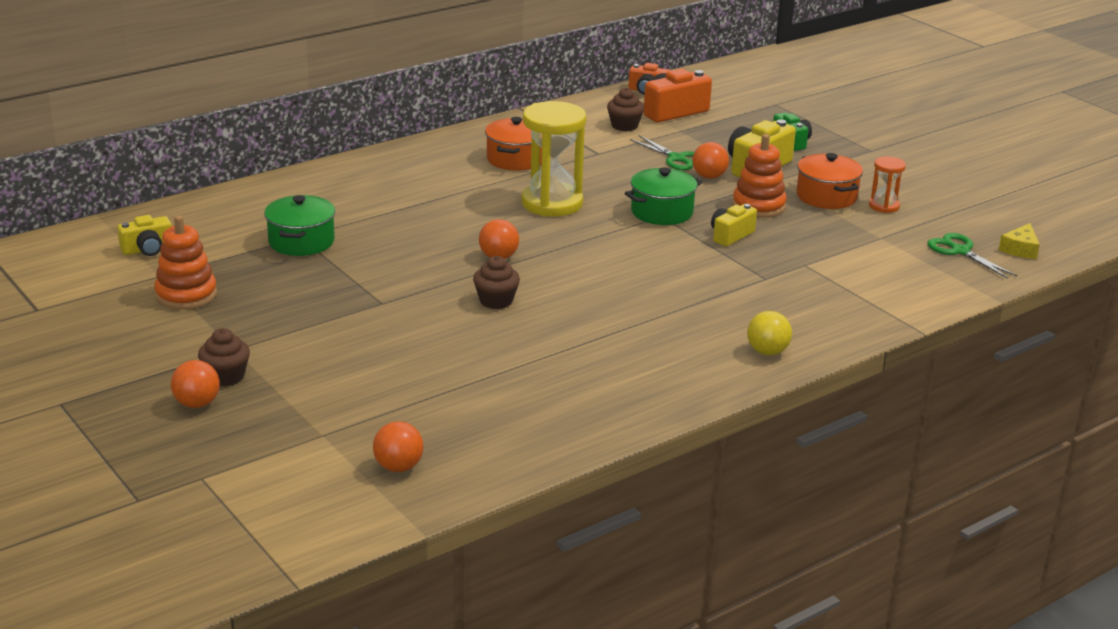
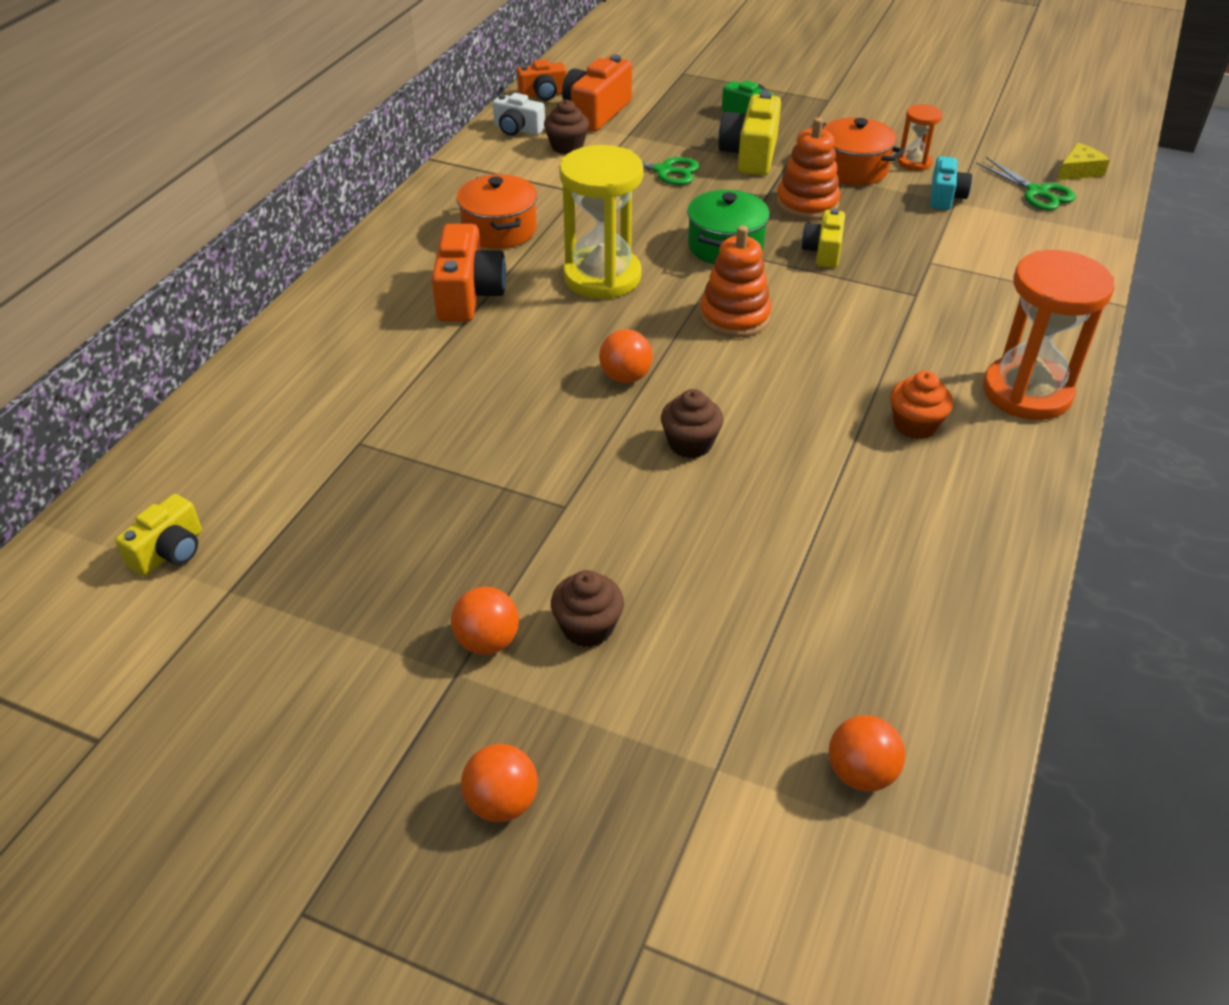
camera: 30 degrees left, 15 degrees up
(186, 295) = (300, 608): orange stacking toy -> orange stacking toy (734, 317)
(226, 376) = (493, 730): brown cupcake -> brown cupcake (587, 627)
(301, 242) = (369, 450): green pot -> none
(452, 187) = (468, 295): none -> orange camera
(602, 107) = (518, 129): none -> white camera
(659, 341) = (915, 425): none -> orange cupcake
(709, 177) = (720, 183): orange ball -> orange ball (487, 641)
(767, 352) = (1027, 392): yellow ball -> orange hourglass
(877, 233) = (945, 197): none -> turquoise camera
(960, 251) = (1036, 192): green scissors -> green scissors turned 150 degrees counterclockwise
(1020, 249) = (1079, 171): yellow cheese -> yellow cheese turned 120 degrees counterclockwise

